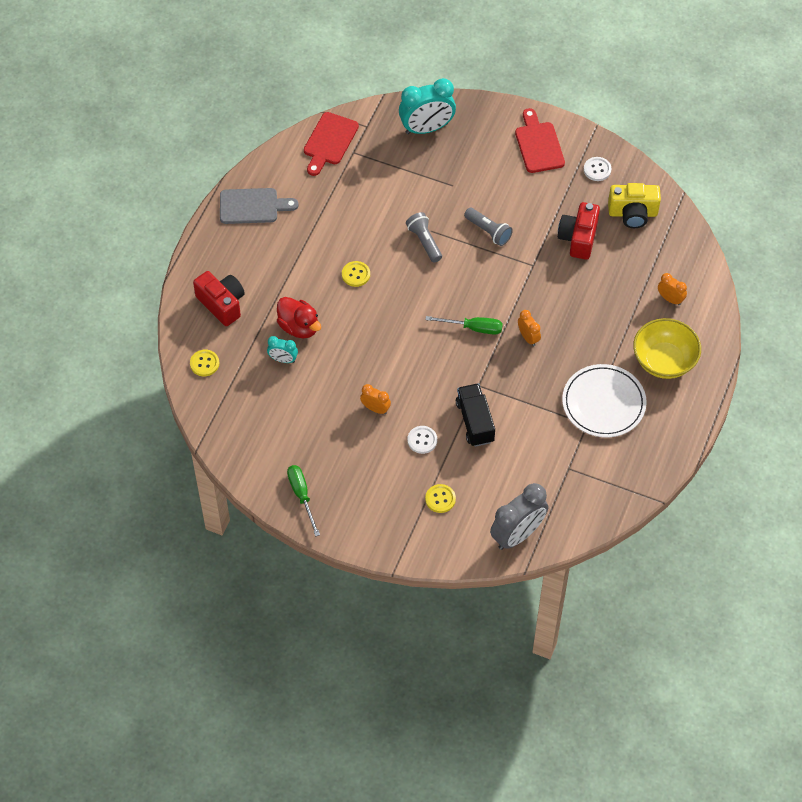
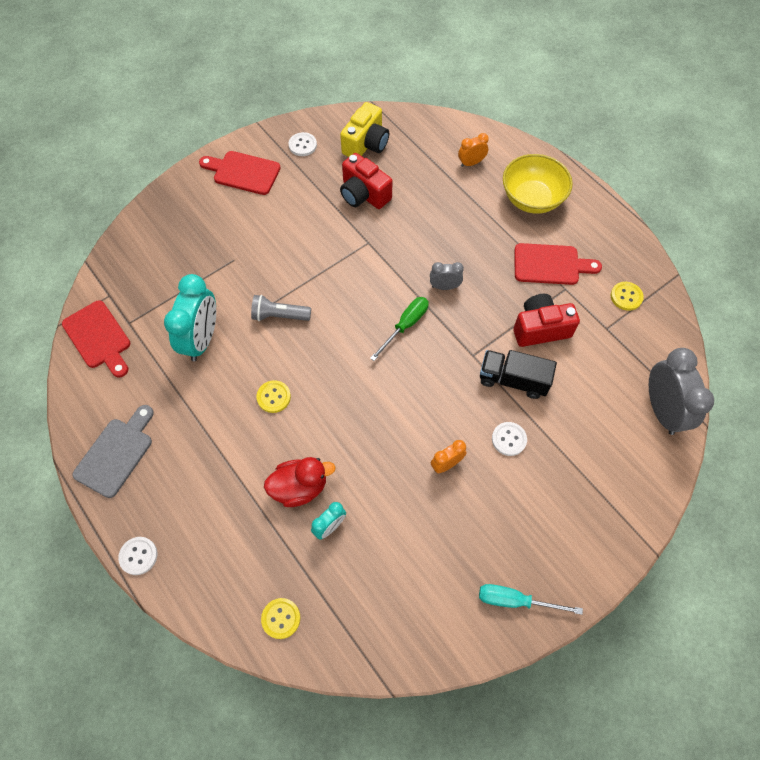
camera: 60 degrees left, 5 degrees up
(194, 261) = (138, 556): none -> white button
(222, 304) = (216, 555): red camera -> red camera (540, 328)
(302, 496) = (515, 600): green screwdriver -> turquoise screwdriver
(427, 128) = (154, 247): turquoise clock -> turquoise clock (202, 339)
(440, 499) = (587, 459): yellow button -> yellow button (626, 297)
(488, 231) = (306, 257): grey flashlight -> none
(528, 337) = (444, 286): orange clock -> grey clock
(603, 403) = (550, 265): white plate -> red cutting board

